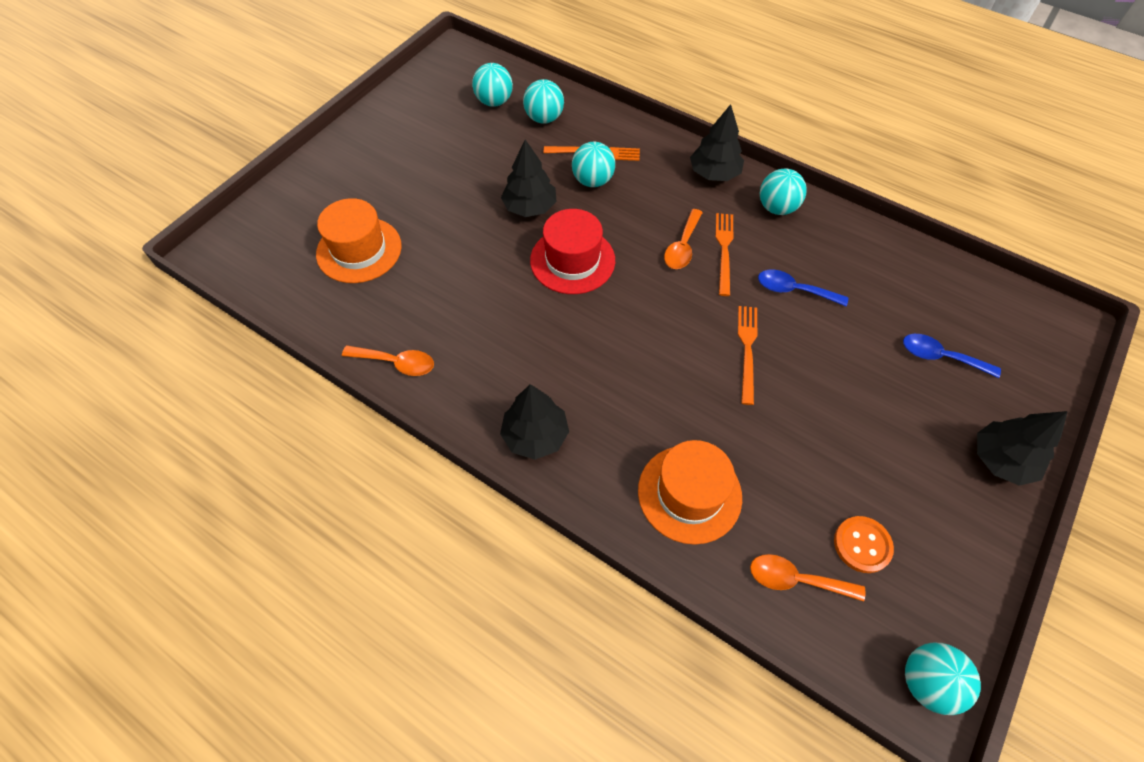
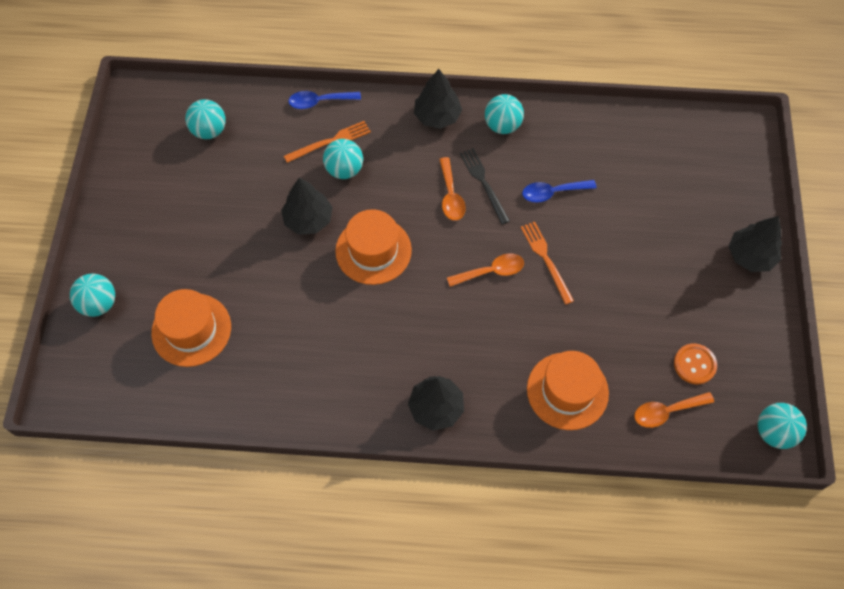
camera: 30 degrees left, 5 degrees up
(396, 363) = (292, 409): orange spoon -> orange spoon (491, 271)
(544, 118) = (265, 127): turquoise ball -> turquoise ball (99, 304)
(572, 260) = (373, 250): red hat -> orange hat
(724, 250) = (483, 183): orange fork -> black fork
(941, 357) = (678, 196): blue spoon -> blue spoon (319, 101)

